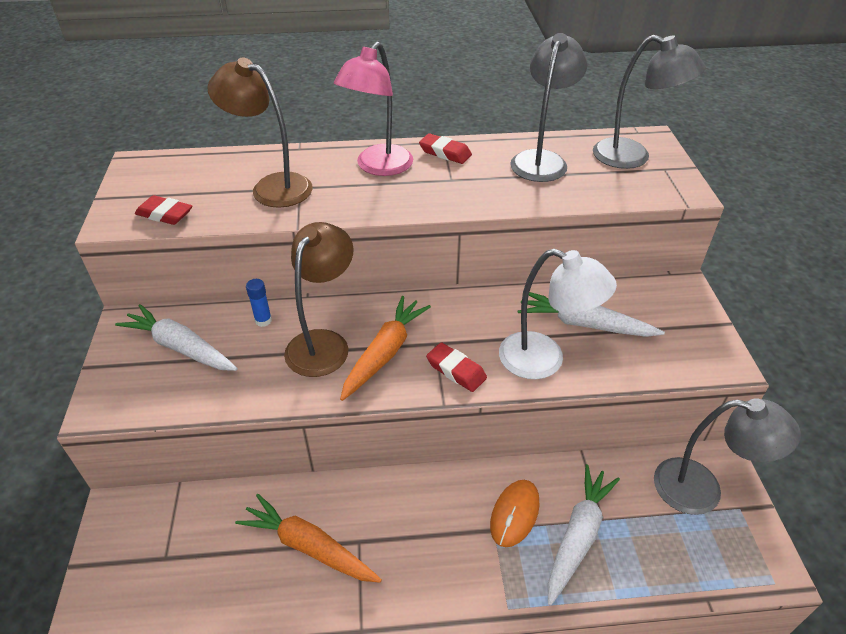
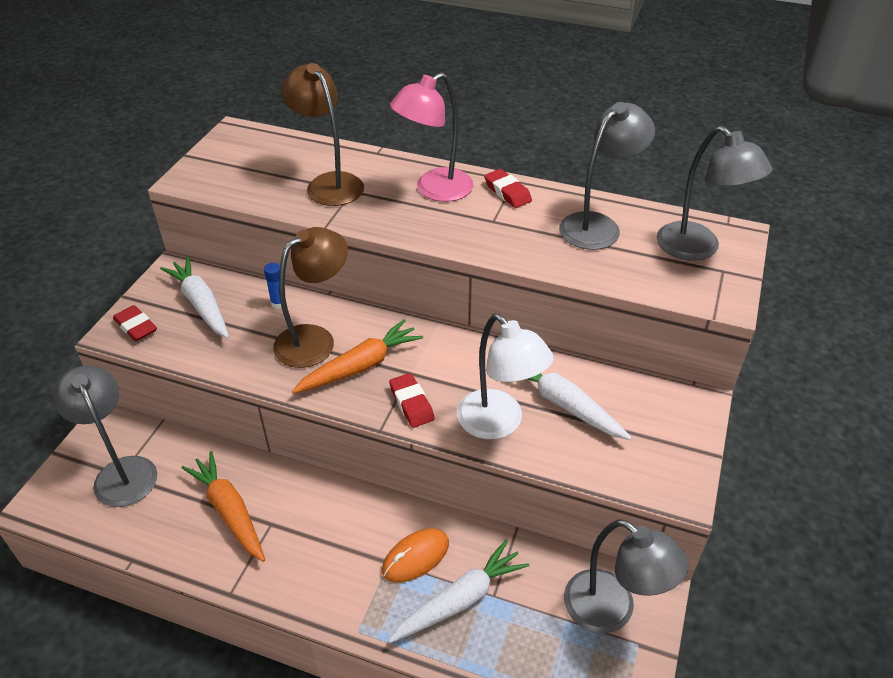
camera: 25 degrees right, 0 degrees up
(165, 214) = (227, 184): red eraser -> red eraser (136, 327)
(165, 554) = (121, 471): none -> grey lamp

